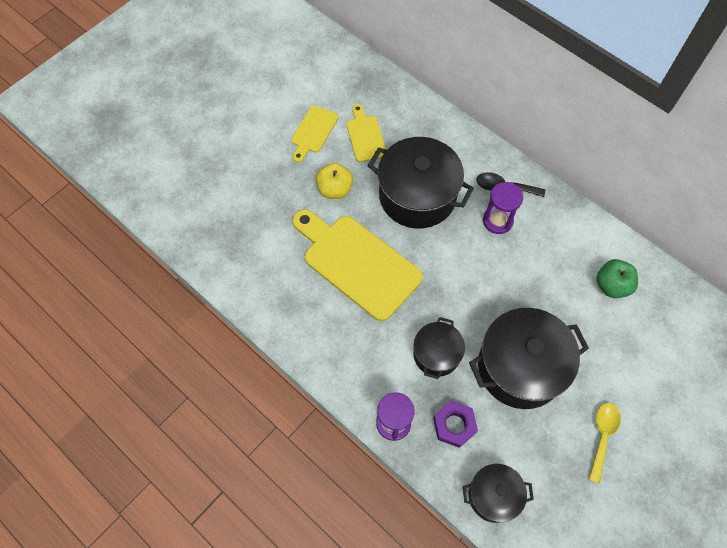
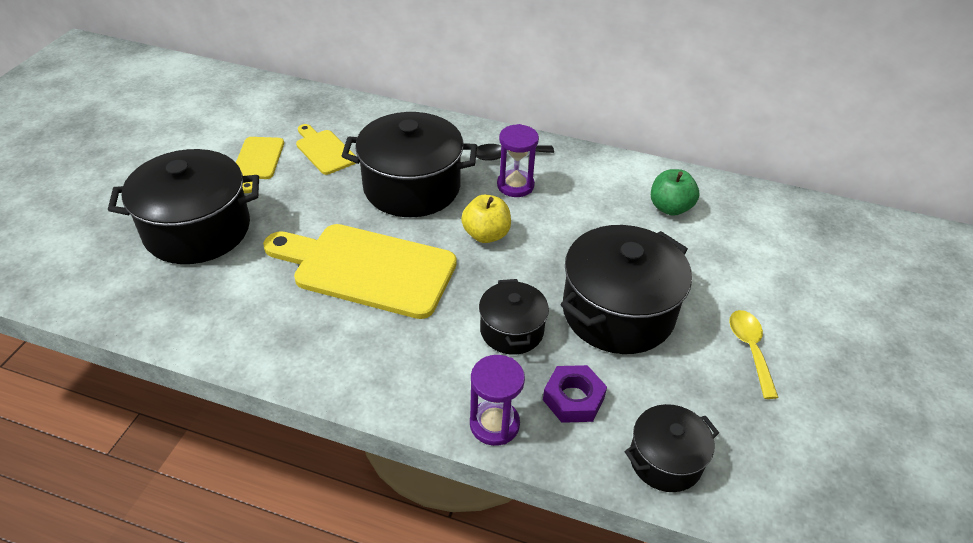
camera: 25 degrees left, 20 degrees down
(253, 186) = (197, 230): none -> black pot
(335, 189) = (307, 206): yellow apple -> yellow apple (486, 234)

